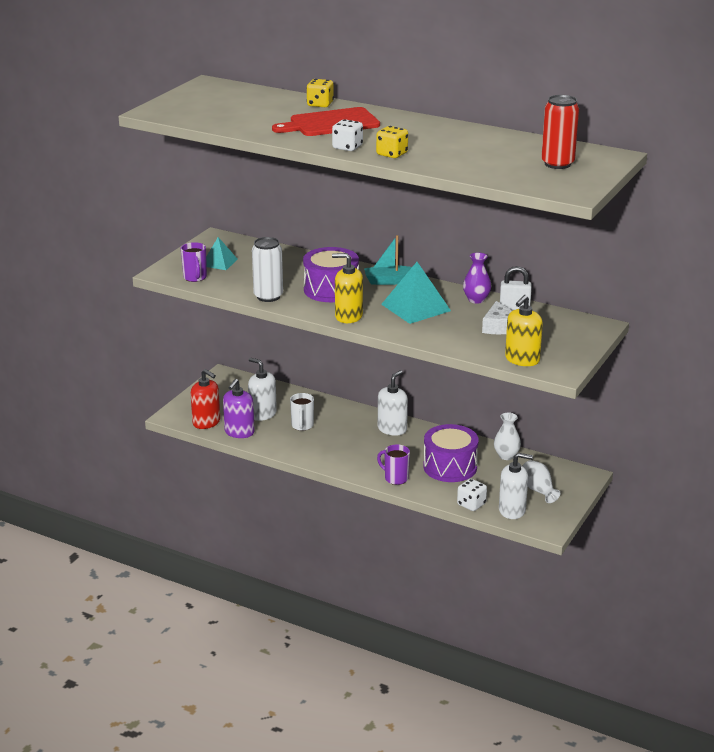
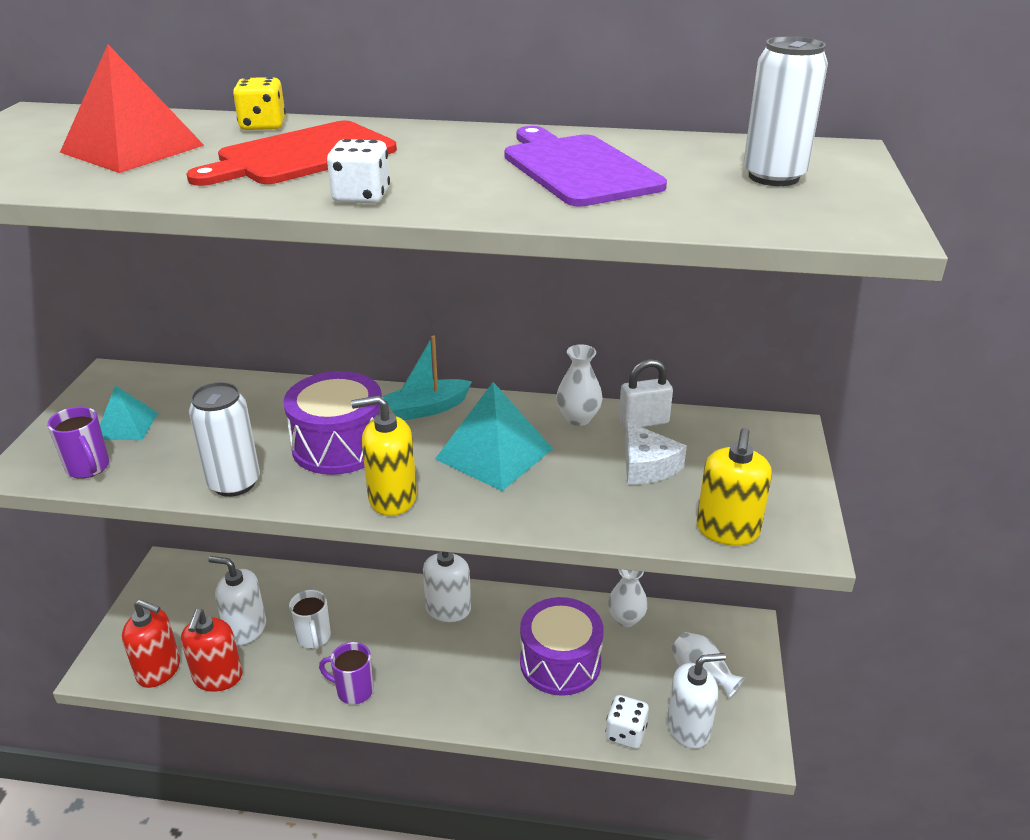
camera: 20 degrees left, 5 degrees up
(239, 432) = (218, 677): purple soap dispenser -> red soap dispenser
(251, 109) = (133, 148): none -> red pyramid
(392, 154) = (459, 199): yellow dice -> none
(395, 478) = (492, 710): purple mug -> purple mug (353, 690)
(462, 147) = (578, 169): none -> purple cutting board
(476, 300) = (578, 418): purple vase -> white vase
(557, 164) = (773, 177): red can -> white can

